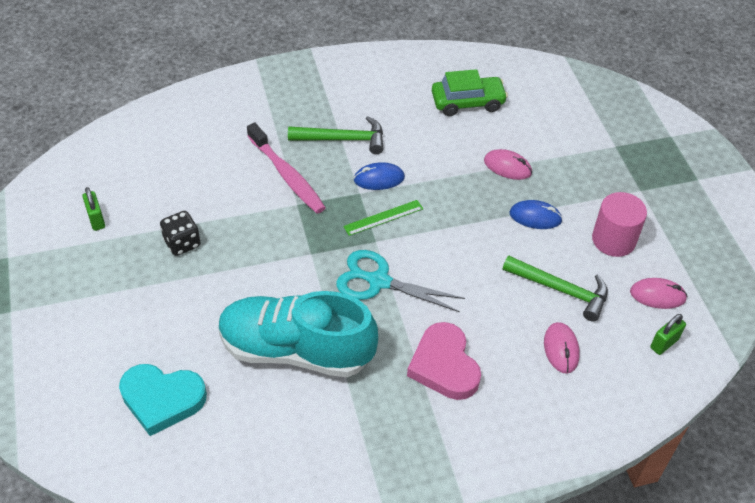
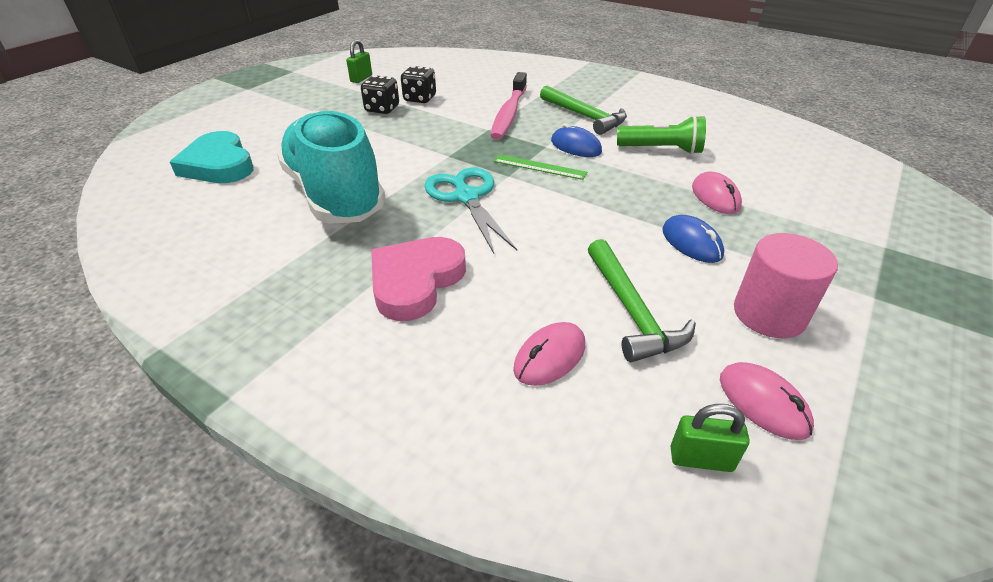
camera: 50 degrees right, 10 degrees down
(192, 208) = (420, 99): none -> black dice
(432, 141) = (661, 149): none -> green flashlight
(467, 102) = (737, 144): green car -> none

